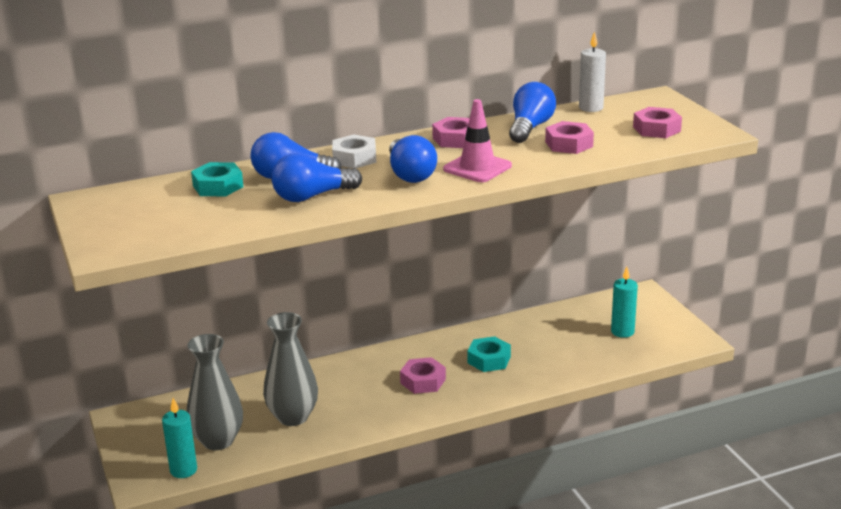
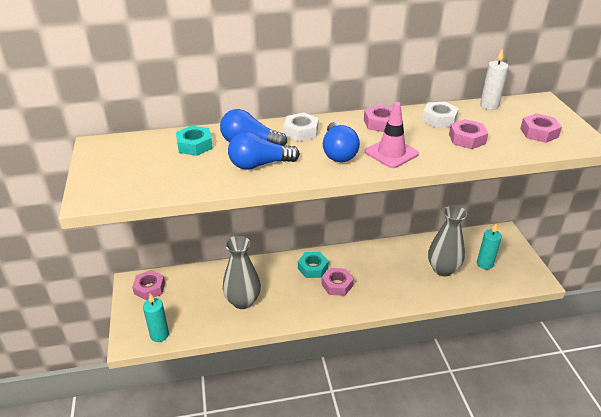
camera: 10 degrees right, 10 degrees up
(150, 420) = (149, 288): none -> pink nut
(218, 441) = (188, 313): grey vase -> grey vase (443, 269)
(489, 360) = (386, 273): turquoise nut -> turquoise nut (313, 268)
(530, 128) = (439, 119): blue light bulb -> white nut

